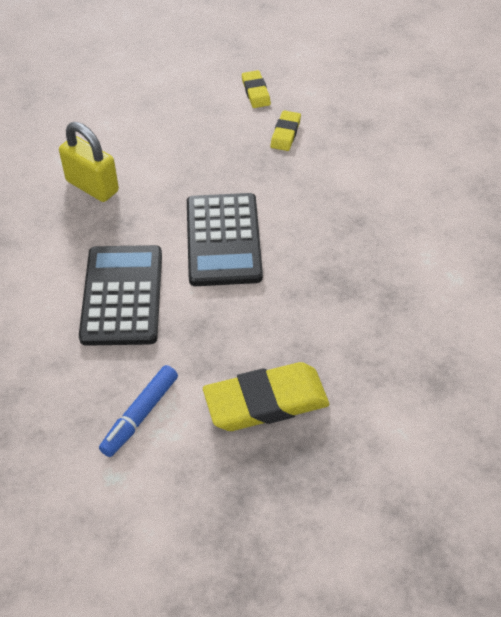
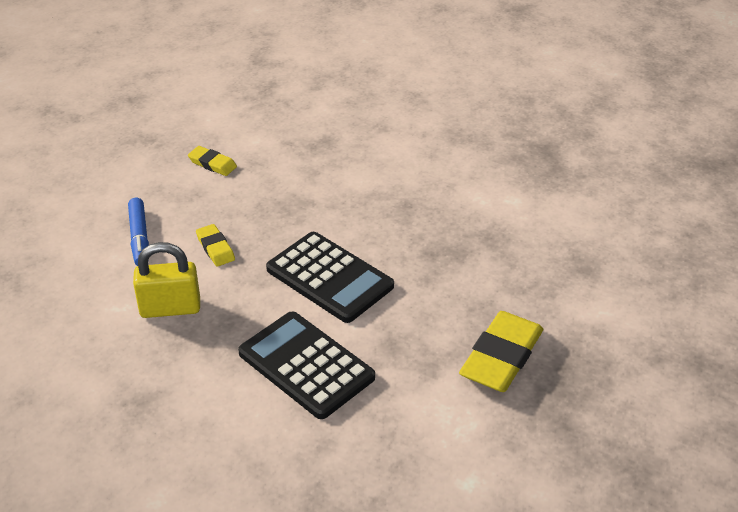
camera: 45 degrees left, 10 degrees down
(140, 415) = (431, 430): blue marker -> blue marker (139, 238)
(285, 133) = (276, 179): yellow eraser -> yellow eraser (215, 248)

